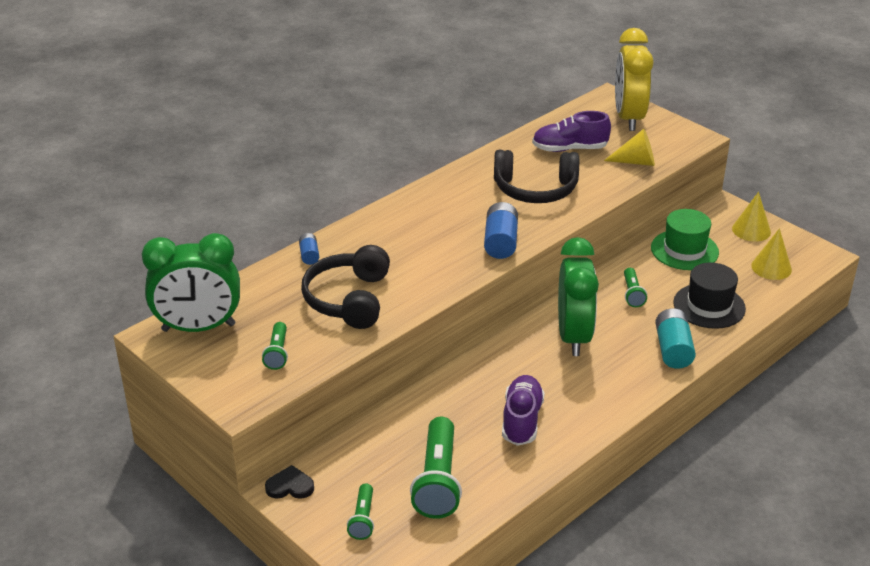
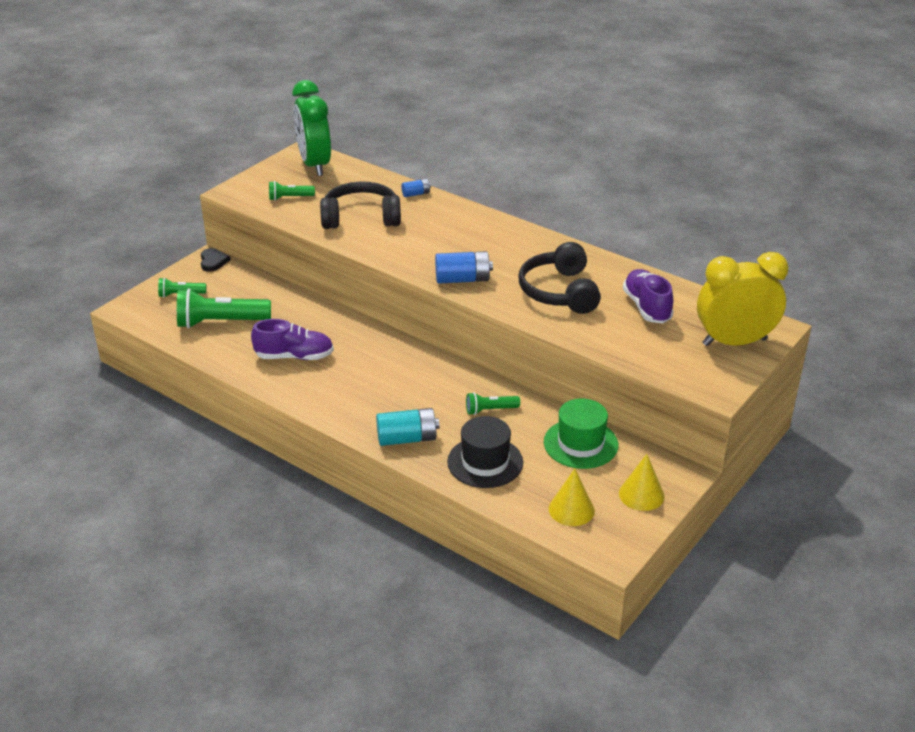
camera: 80 degrees right, 0 degrees up
(573, 336) = (413, 377): green clock -> none
(636, 162) = (641, 350): yellow cone -> none

